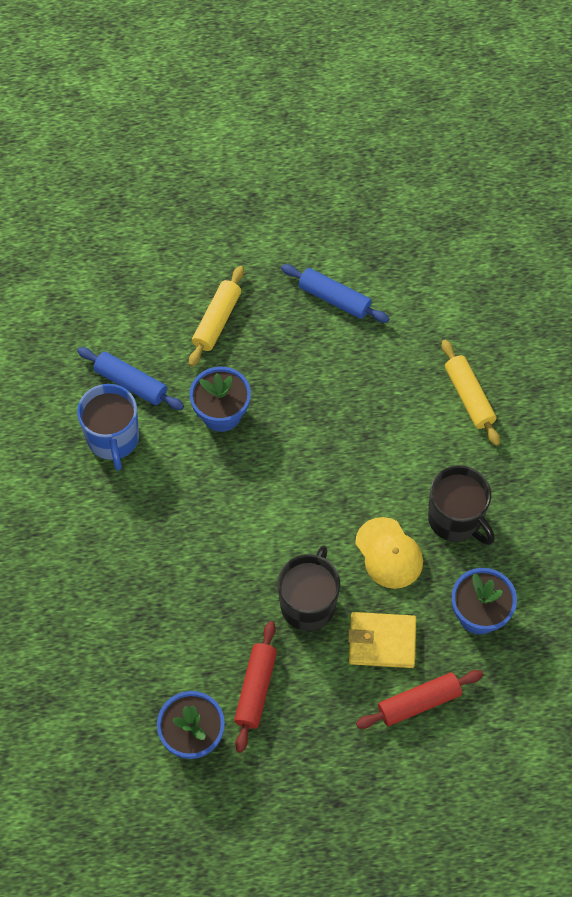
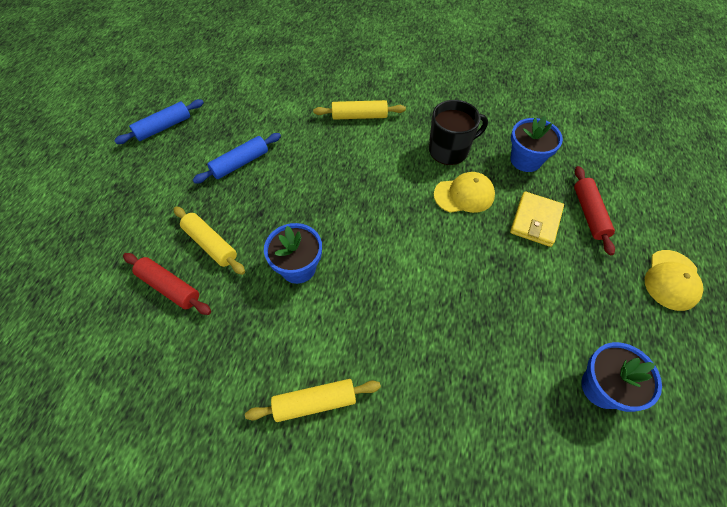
camera: 70 degrees left, 5 degrees down
(90, 482) = (315, 402): none -> yellow rolling pin
(113, 439) = (279, 365): blue mug -> none
(131, 383) = (231, 331): blue rolling pin -> blue rolling pin (163, 127)
(256, 689) = (562, 320): red rolling pin -> red rolling pin (169, 287)
(308, 603) = (492, 258): black mug -> none
(354, 804) = (672, 280): none -> yellow cap

